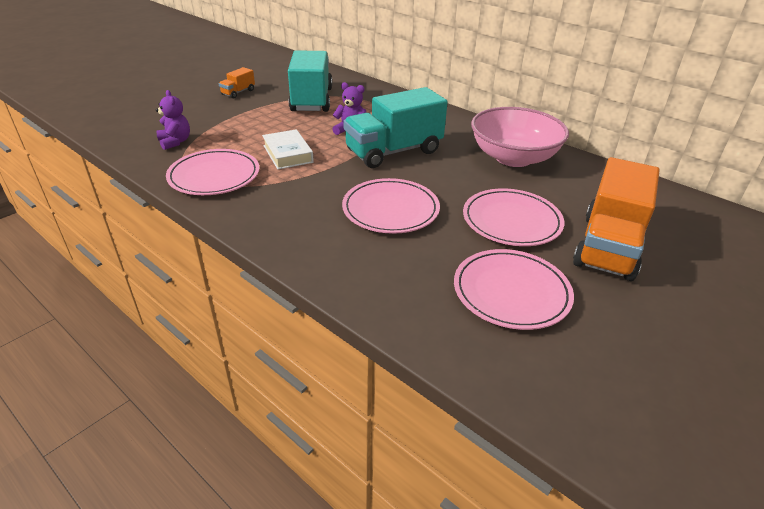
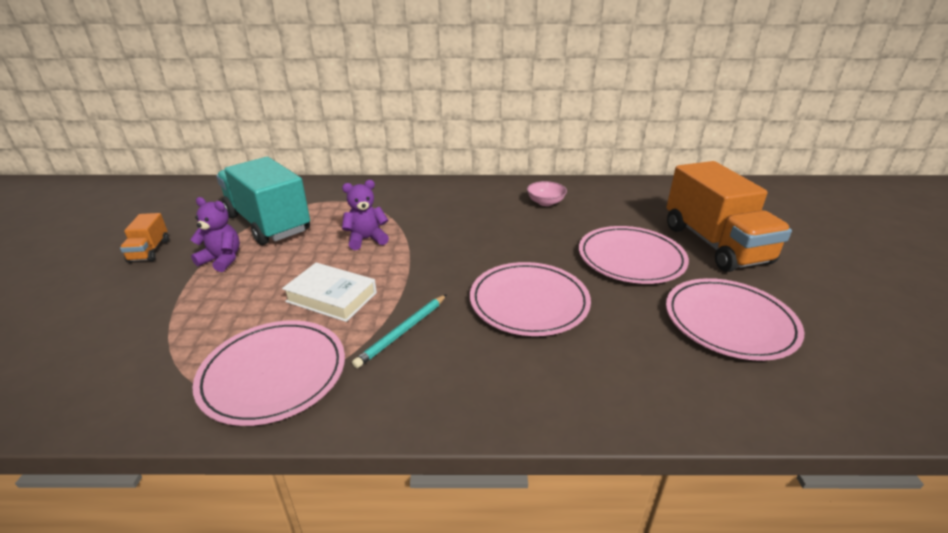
camera: 40 degrees left, 5 degrees down
(175, 142) = (140, 358): purple teddy bear -> purple teddy bear (222, 260)
(297, 188) = (403, 332): none -> turquoise pencil
(393, 151) = (441, 242): turquoise truck -> none
(513, 158) = (545, 202): pink bowl -> pink bowl, size x0.40

